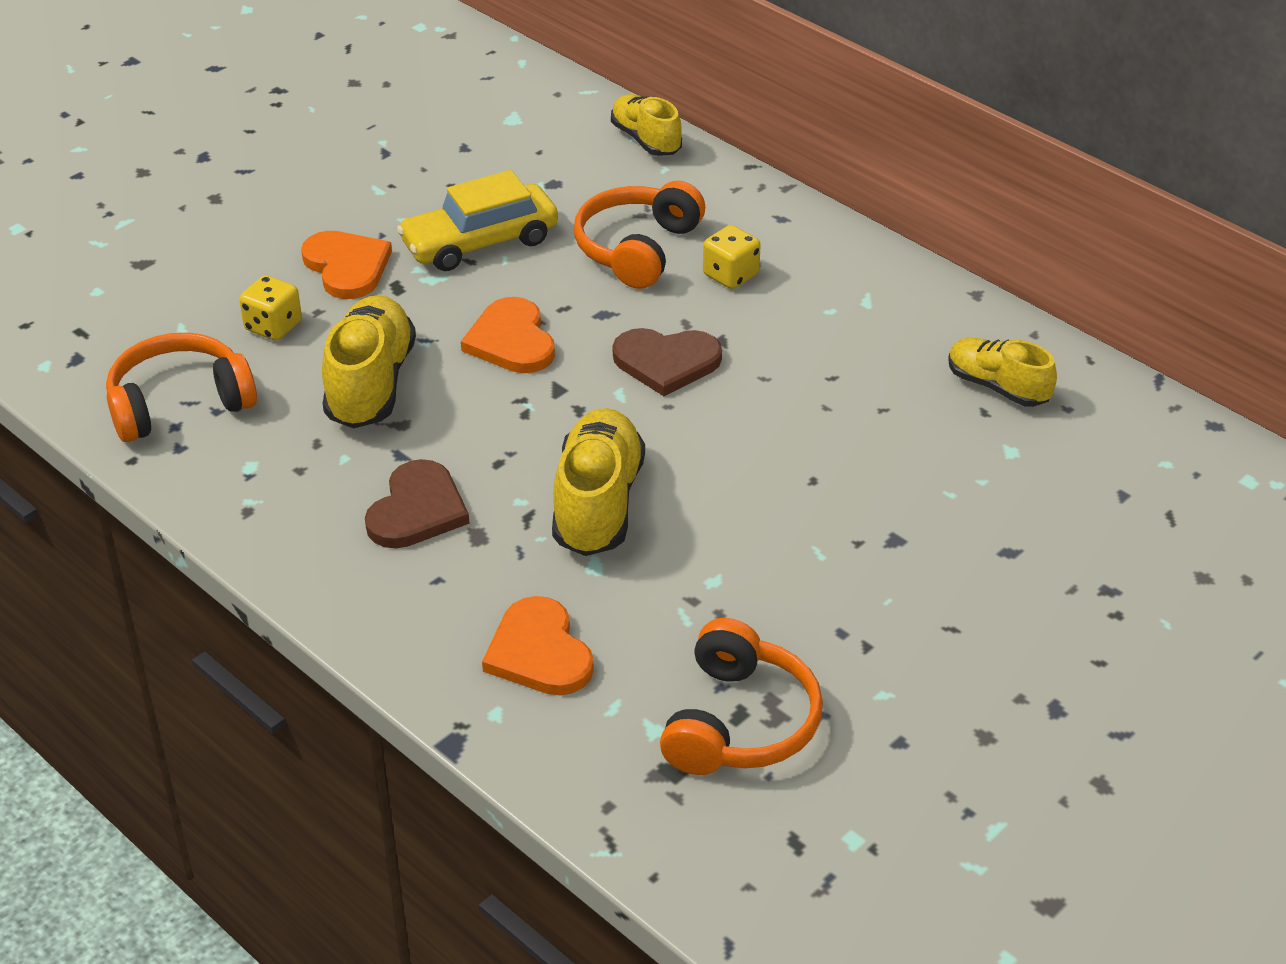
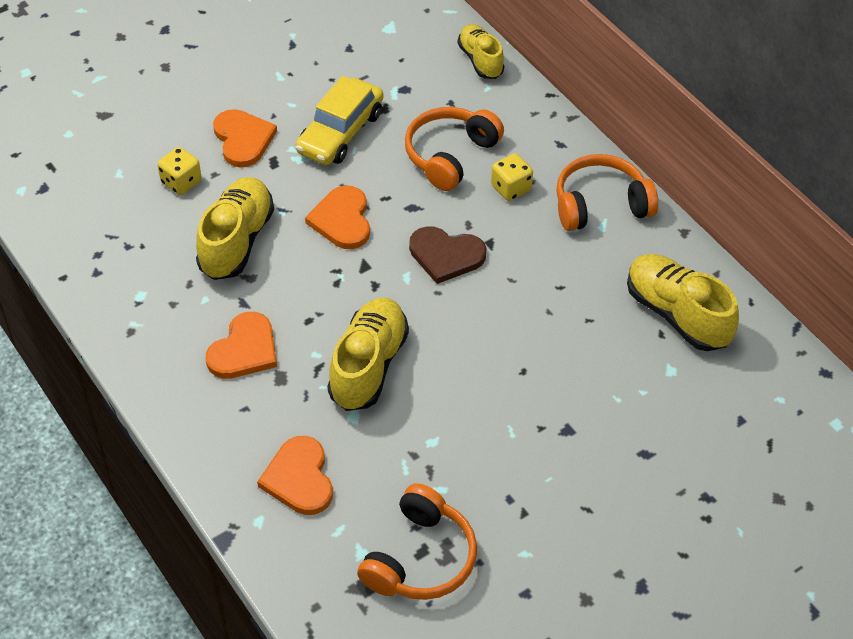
camera: 10 degrees right, 10 degrees up
(179, 403) = (104, 236): orange headphones -> orange headphones (600, 204)
(417, 510) = (244, 350): brown heart -> orange heart
(480, 242) = (340, 132): yellow car -> yellow car turned 45 degrees counterclockwise
(997, 387) = (676, 314): yellow shoe -> yellow shoe, size x1.55

